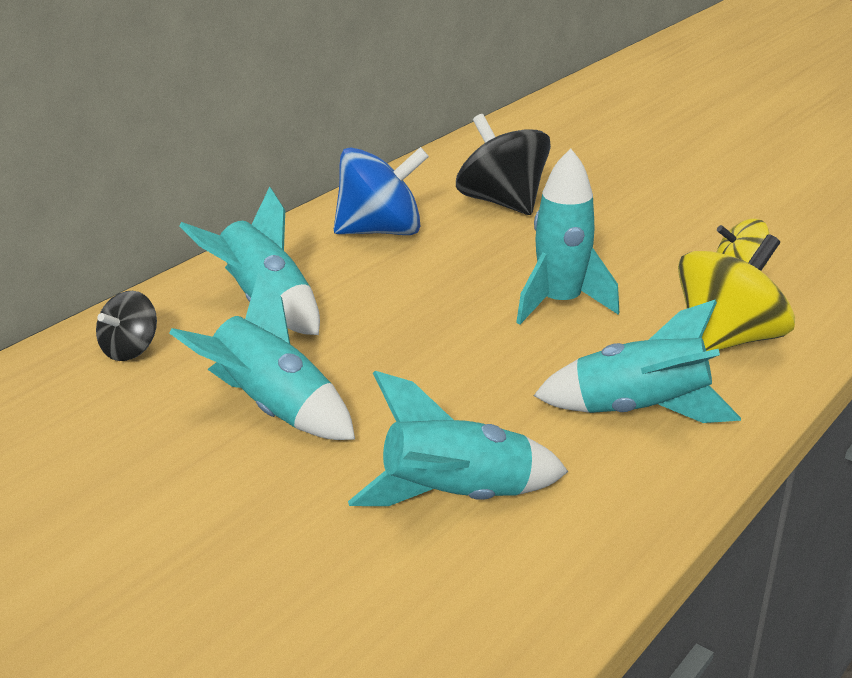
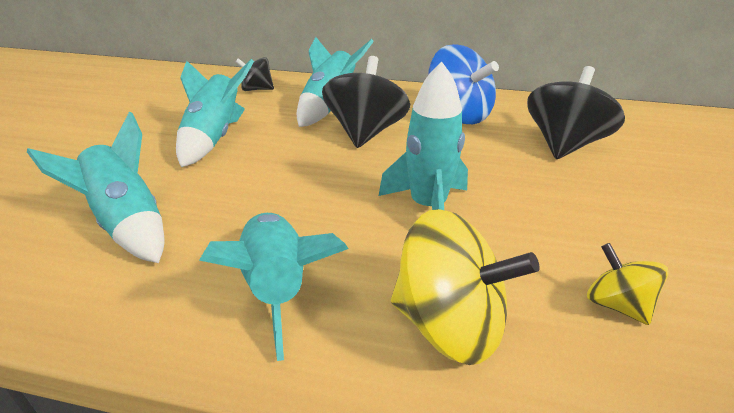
camera: 65 degrees right, 5 degrees up
(369, 298) = (365, 133): none -> black spinning top

